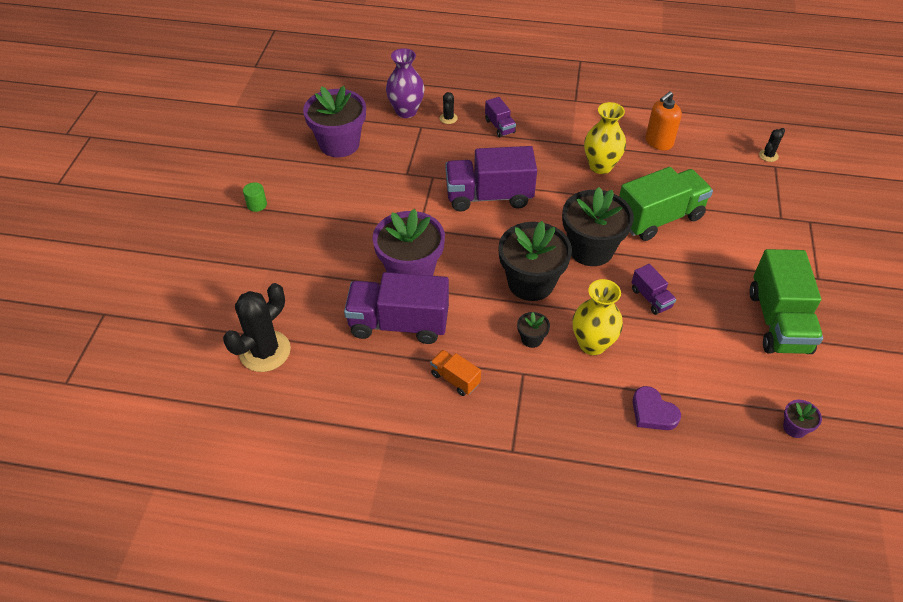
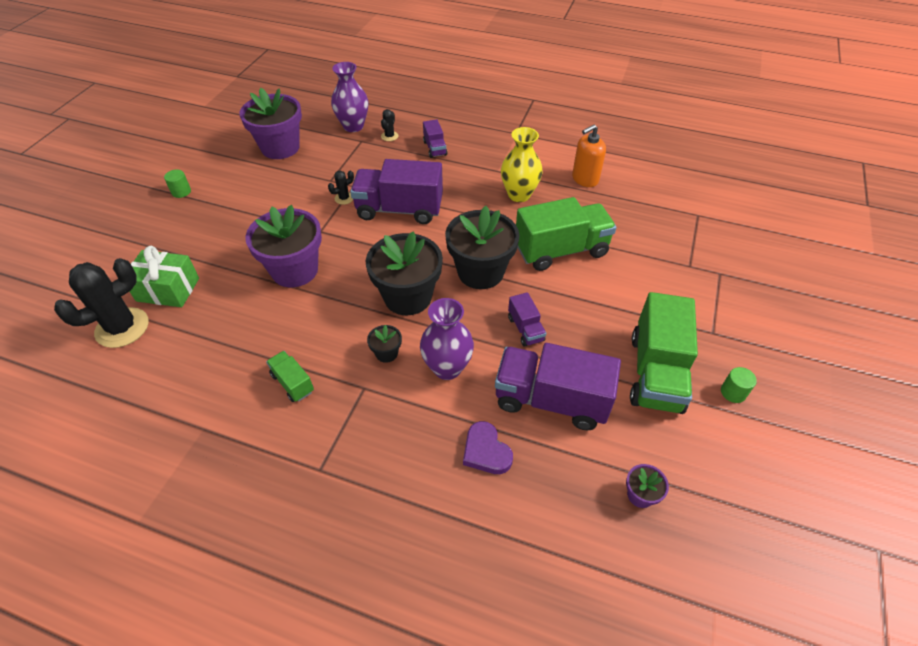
camera: 10 degrees right, 0 degrees up
(292, 308) = (168, 289): none -> green gift
(399, 324) = (261, 319): purple truck -> purple truck (551, 400)
(455, 379) = (292, 383): orange truck -> green truck
(592, 344) = (447, 368): yellow vase -> purple vase
(768, 155) = (694, 204): black cactus -> black cactus (344, 198)
(848, 329) = (733, 392): none -> green cylinder

